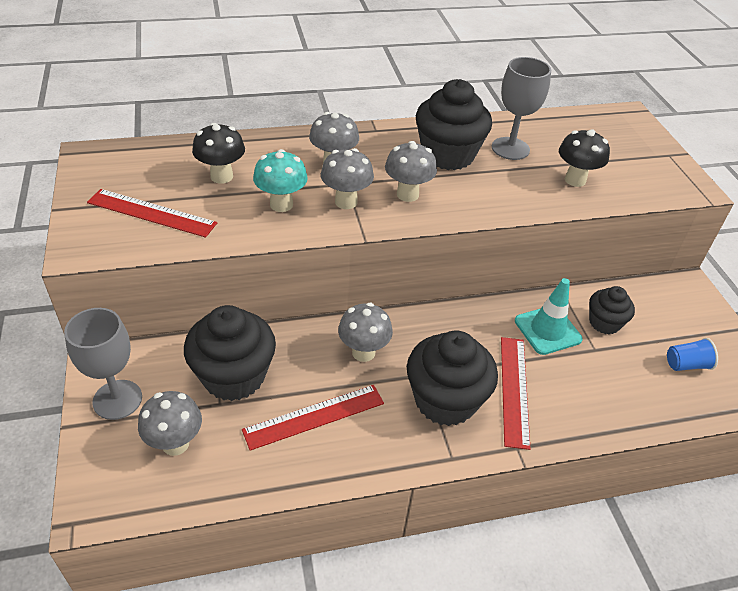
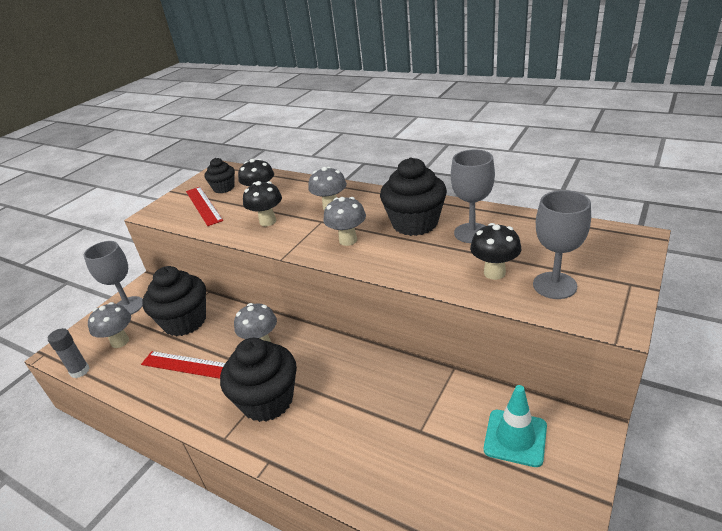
camera: 50 degrees right, 10 degrees down
(171, 506) = (80, 371): none -> grey glue stick
(281, 204) = (268, 221): turquoise mushroom -> black mushroom
(346, 202) = (304, 232): grey mushroom -> none
(514, 390) = (319, 422): red ruler -> none
(547, 330) = (400, 395): turquoise traffic cone -> turquoise traffic cone (515, 438)
(604, 323) = (456, 415): black cupcake -> black cupcake (224, 188)
(627, 174) = (554, 285): none -> grey goblet
(686, 364) = (490, 493): blue cup -> none

